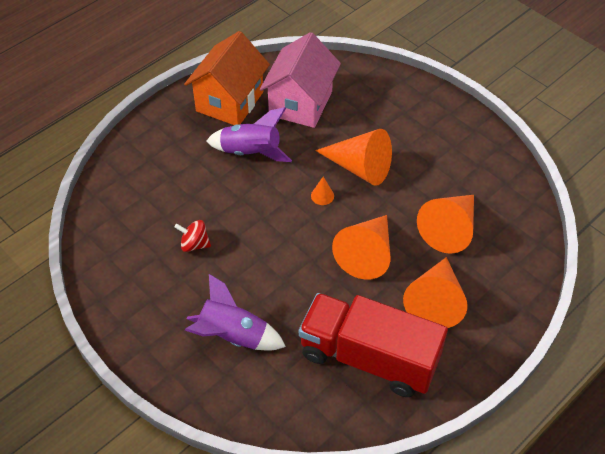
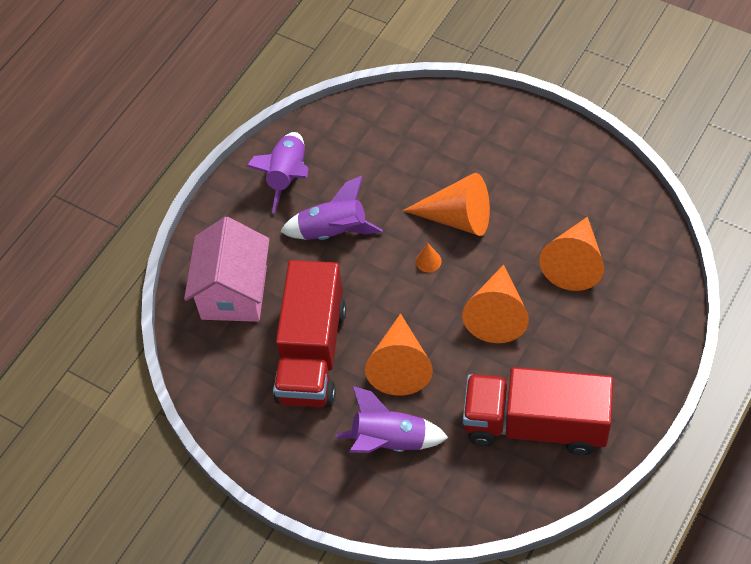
camera: 10 degrees left, 5 degrees up
(194, 244) = (312, 353): red spinning top -> red truck
(230, 101) = (287, 176): orange house -> purple rocket
(300, 103) = (367, 158): pink house -> pink house (234, 292)
(435, 301) = (583, 346): orange cone -> orange cone (400, 365)

